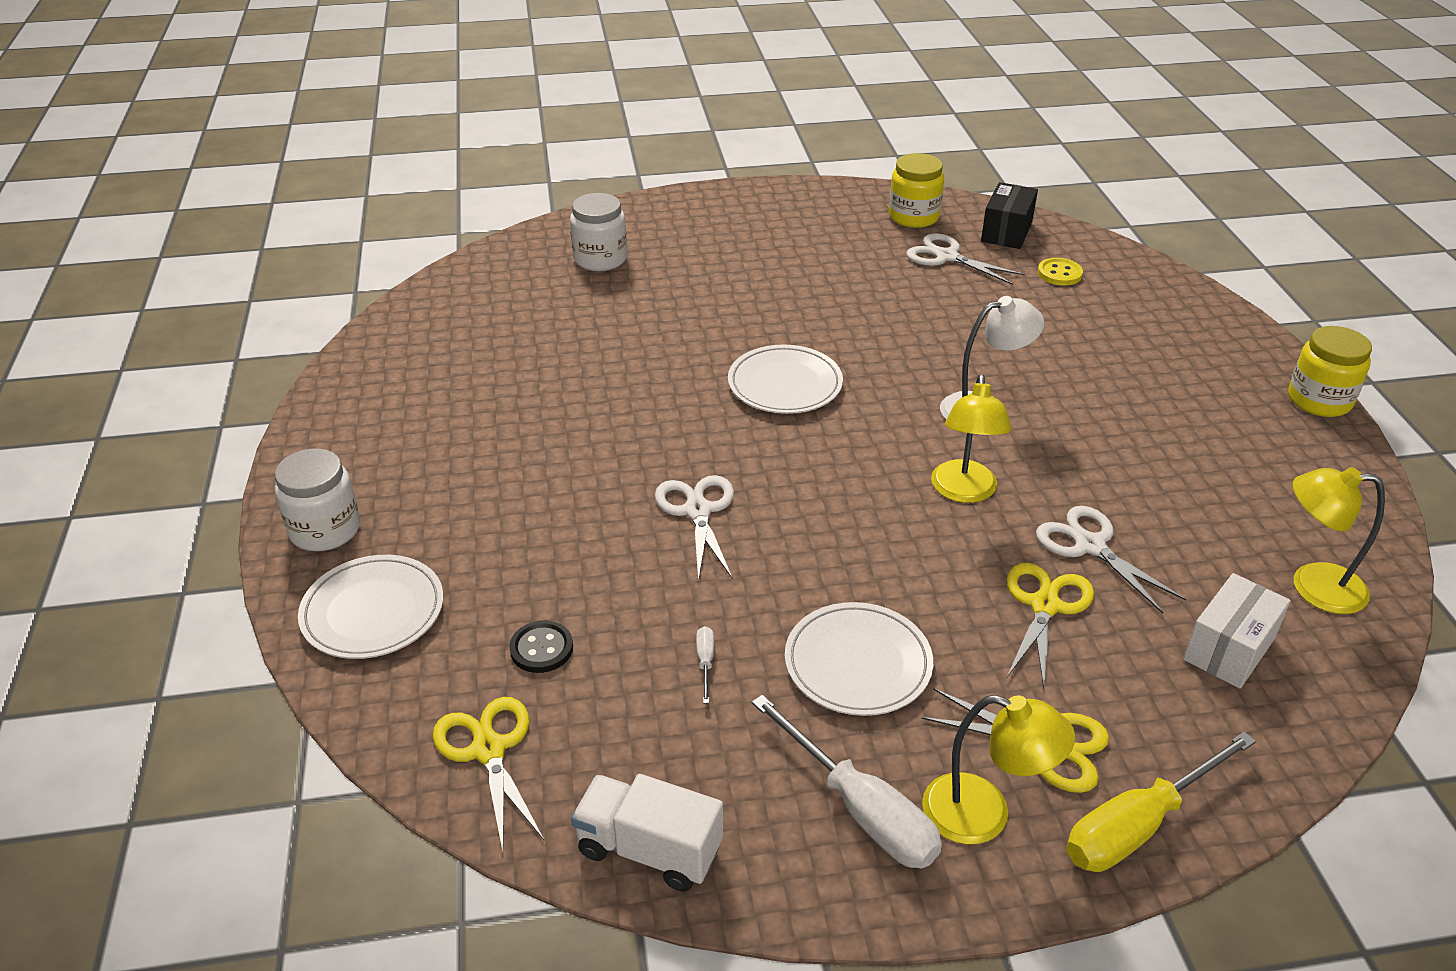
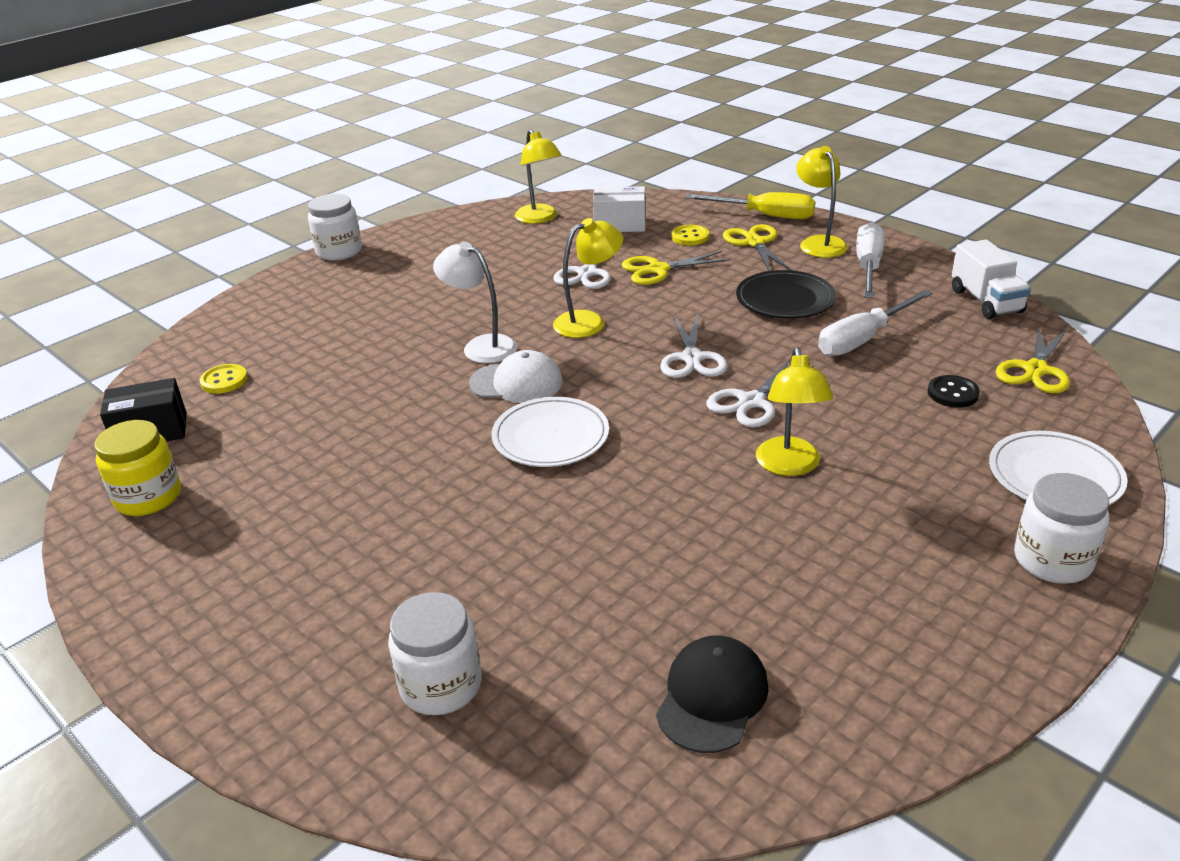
camera: 125 degrees left, 5 degrees down
(462, 331) = (712, 697): none -> black cap
(590, 477) = (789, 466): none -> yellow lamp
(705, 662) = (863, 339): white screwdriver -> white screwdriver, size x2.36
(858, 663) = (785, 299): white plate -> black plate
(890, 401) = (516, 383): none -> white cap
(946, 257) = (234, 445): white scissors -> white scissors (692, 358)
(1125, 692) = (690, 237): none -> yellow button
(1319, 400) = (339, 251): yellow jar -> white jar

